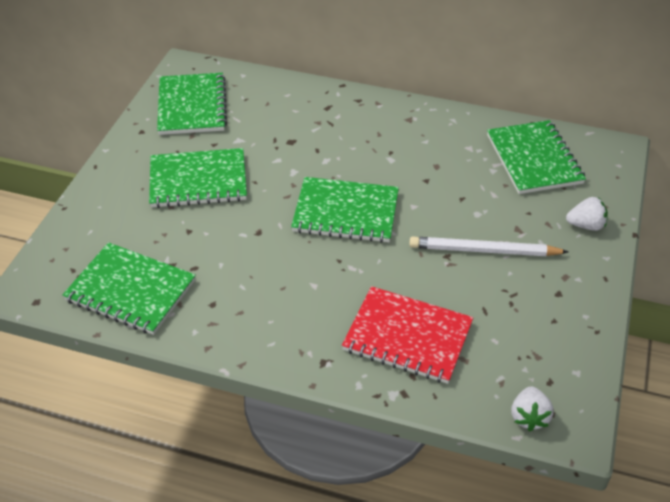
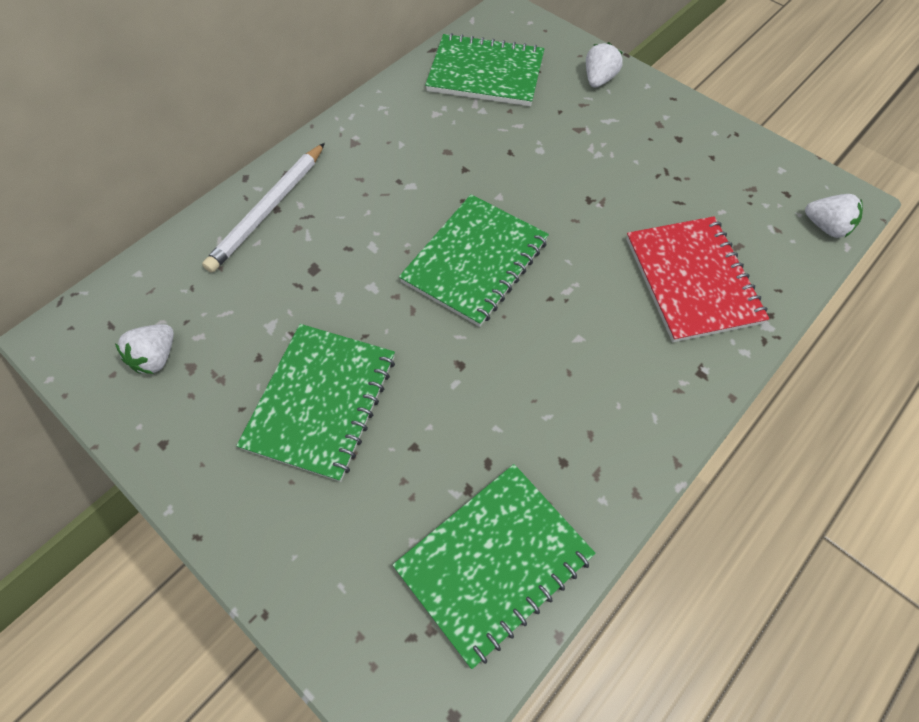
camera: 65 degrees left, 15 degrees up
(192, 106) = (156, 358): green notebook -> white strawberry
(407, 337) = (692, 280): red notebook -> red notebook turned 60 degrees counterclockwise
(484, 250) = (596, 167): white pencil -> white pencil (268, 210)

